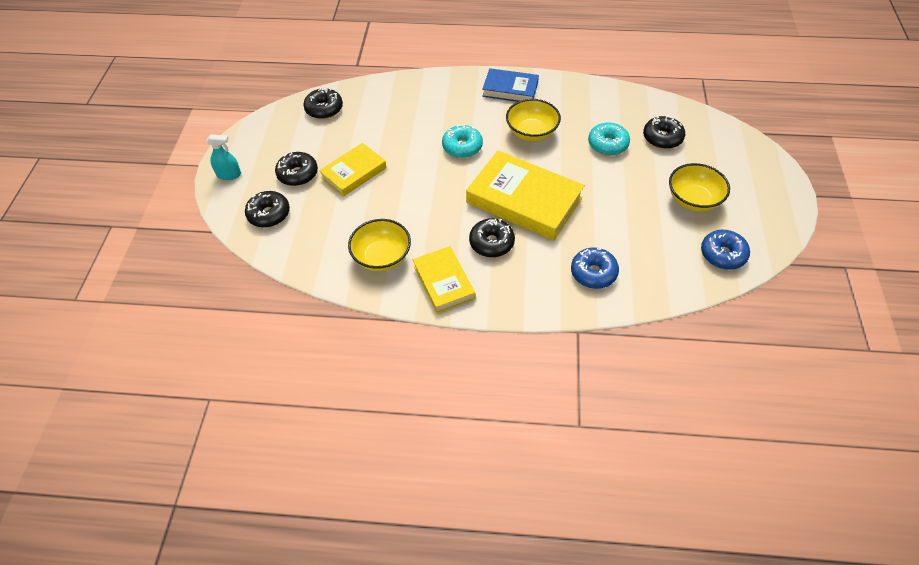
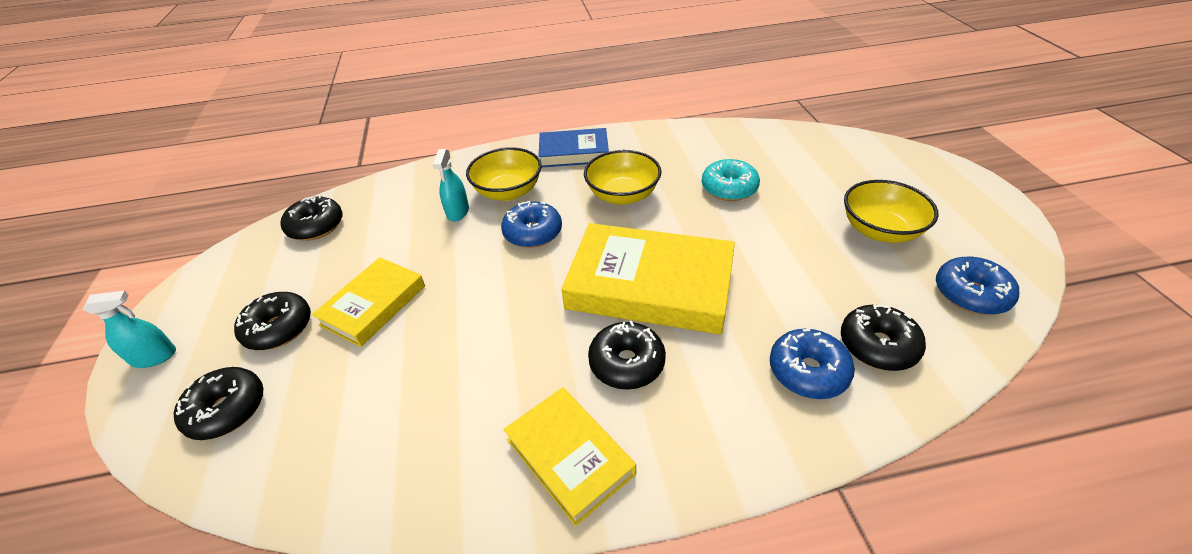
camera: 15 degrees left, 10 degrees down
(382, 257) = (446, 437): yellow bowl -> yellow bowl (508, 191)
(417, 119) = (458, 212): none -> turquoise spray bottle
(462, 147) = (533, 233): turquoise donut -> blue donut
(662, 138) = (792, 167): black donut -> black donut (878, 345)

